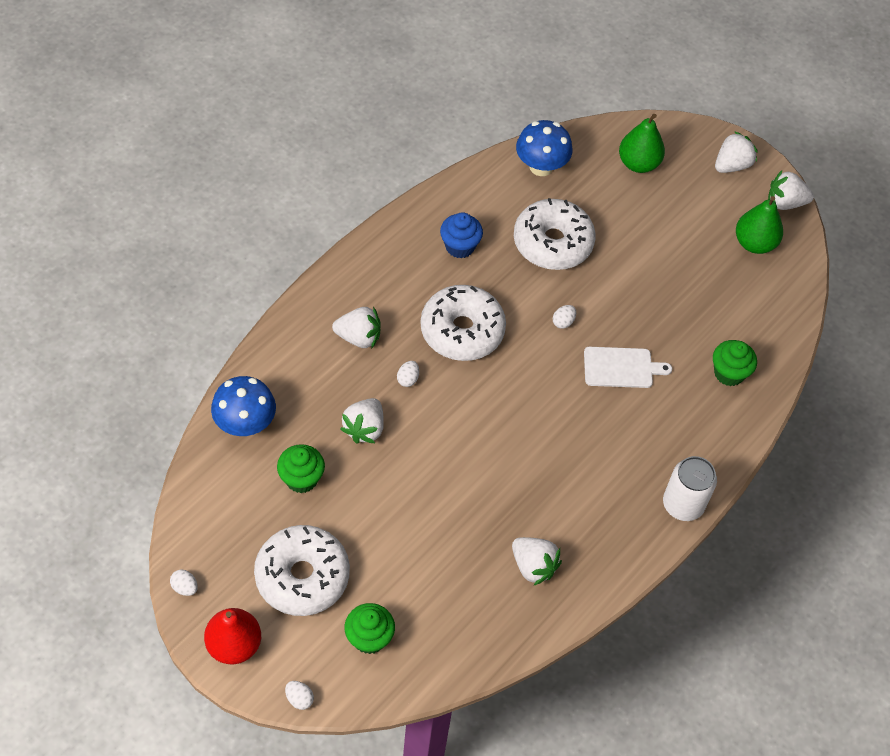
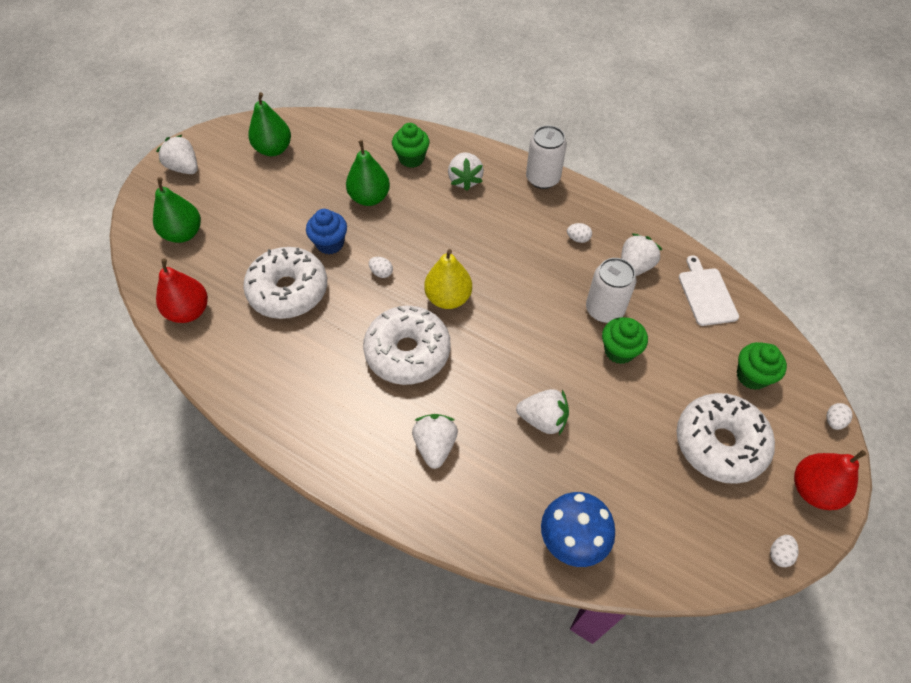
camera: 95 degrees left, 0 degrees up
(301, 479) = (618, 467): green cupcake -> green cupcake (619, 351)
(408, 379) = (475, 390): white egg -> white egg (578, 239)
(460, 246) = (302, 369): blue cupcake -> blue cupcake (330, 243)
(480, 518) = (604, 309): none -> white can
(521, 375) = (448, 298): none -> yellow pear
(541, 167) = (189, 311): blue mushroom -> red pear
(621, 368) = (422, 227): white cutting board -> white cutting board (706, 294)
(670, 324) = (369, 198): none -> green pear
(785, 202) = (226, 132): white strawberry -> white strawberry (464, 180)

